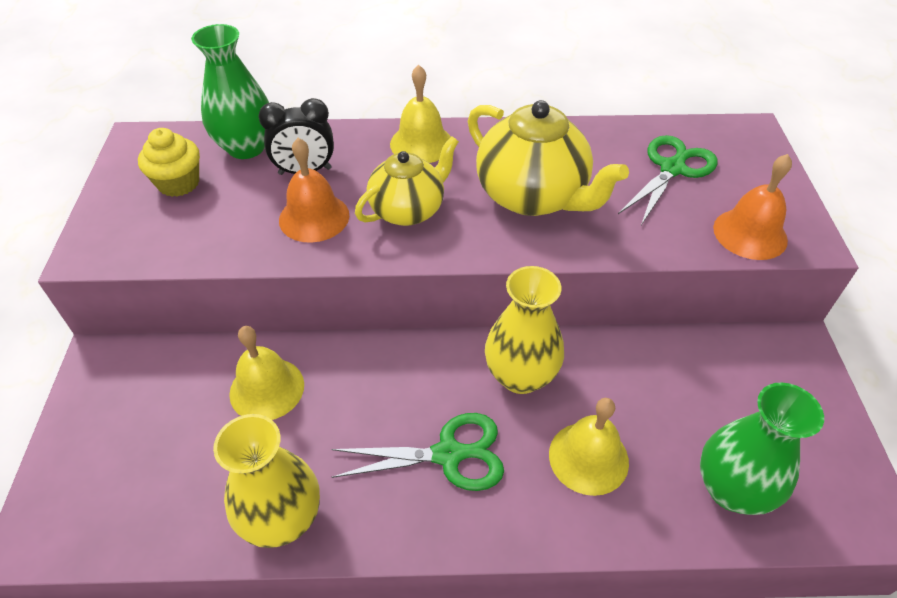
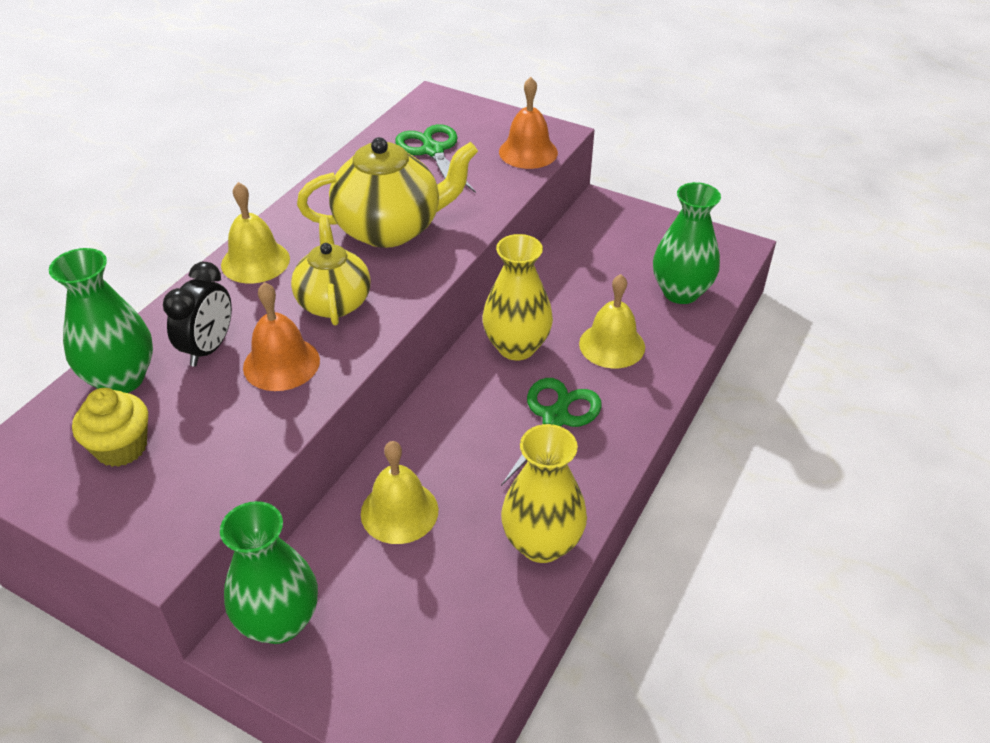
camera: 60 degrees left, 5 degrees down
(124, 369) = (279, 621): none -> green vase

